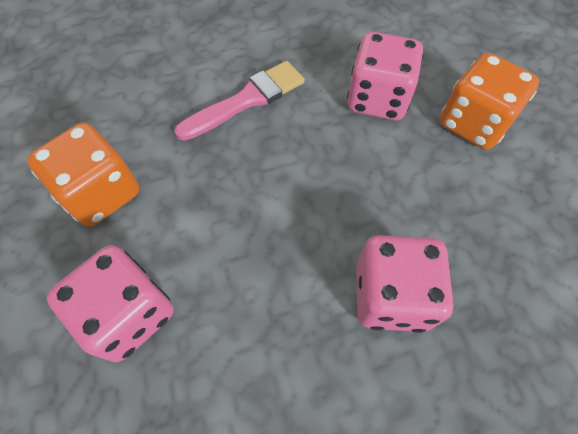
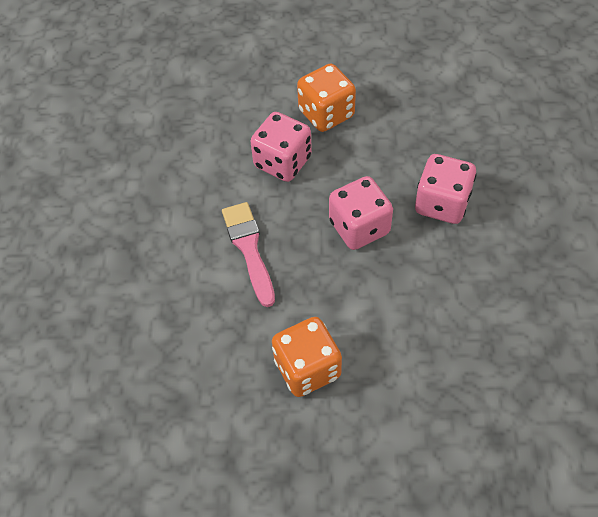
camera: 70 degrees left, 5 degrees down
(129, 314) = (416, 358): pink dice -> pink dice (359, 227)

